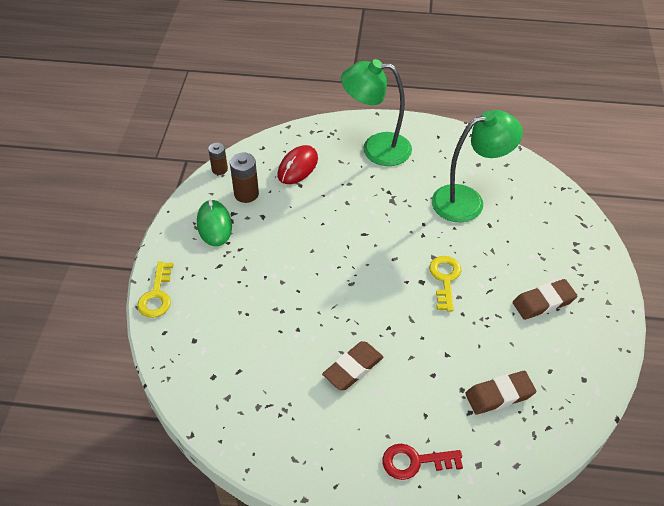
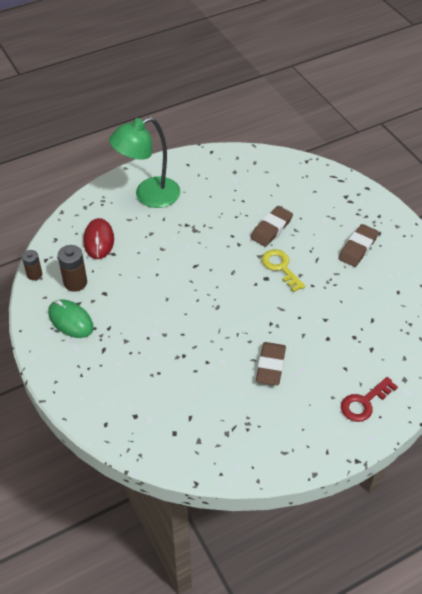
camera: 35 degrees left, 0 degrees up
(157, 295) = (73, 400): yellow key -> none
(468, 201) = (250, 202): green lamp -> none
(499, 395) = (380, 326): brown eraser -> brown eraser (271, 229)

